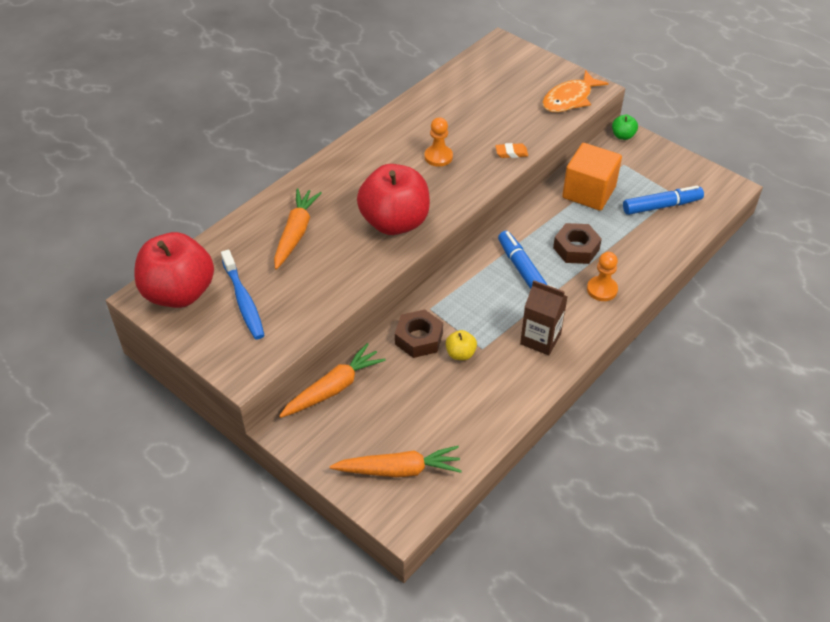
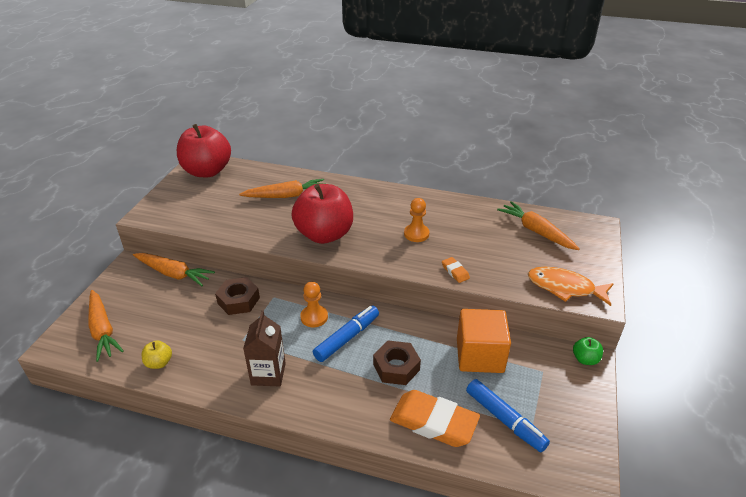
camera: 65 degrees right, 10 degrees down
(243, 300) = (210, 196): blue toothbrush -> none
(460, 354) = (231, 328): yellow apple -> yellow apple (159, 363)
(485, 81) = (536, 231): none -> orange carrot
(602, 289) = (352, 401): orange pawn -> orange pawn (314, 317)
(646, 247) = (433, 422): none -> orange eraser

